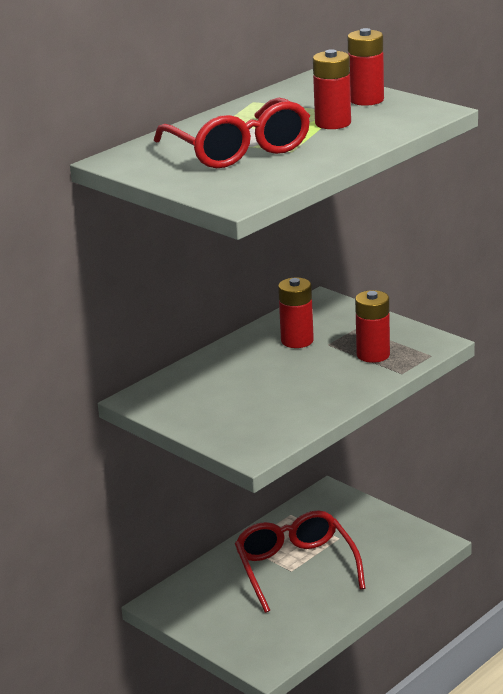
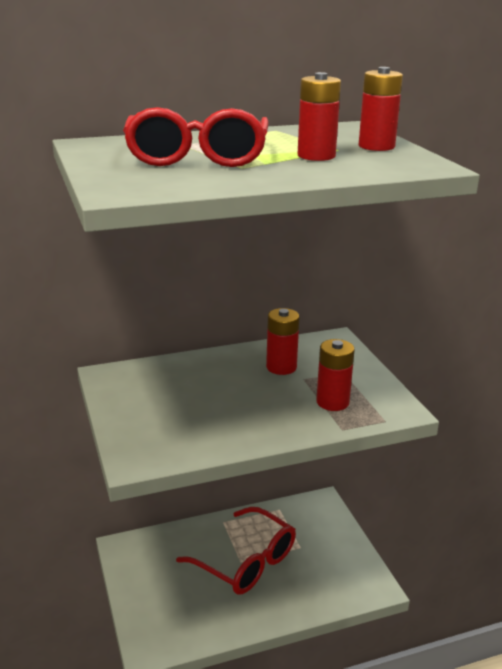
camera: 25 degrees right, 0 degrees up
(296, 568) = (245, 561): red glasses -> red glasses turned 120 degrees clockwise

